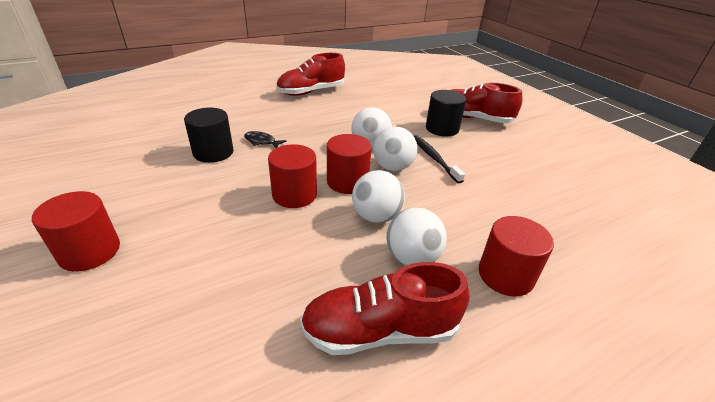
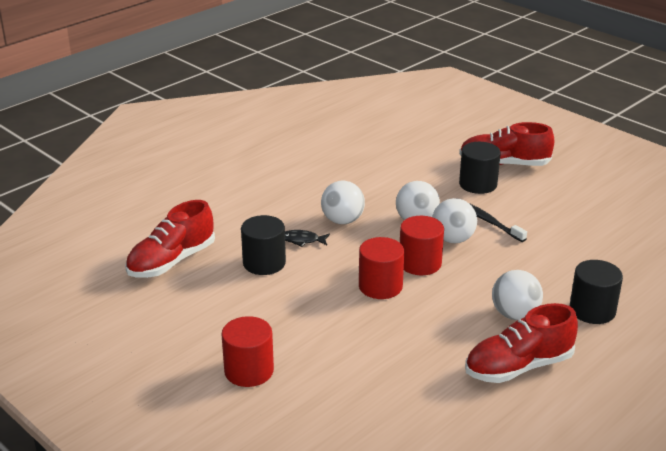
camera: 15 degrees left, 5 degrees down
(311, 92) = (303, 165): red shoe -> red shoe (171, 261)
(376, 216) = (466, 289): white ball -> white ball (342, 221)
(505, 275) = (592, 310): red cylinder -> black cylinder

